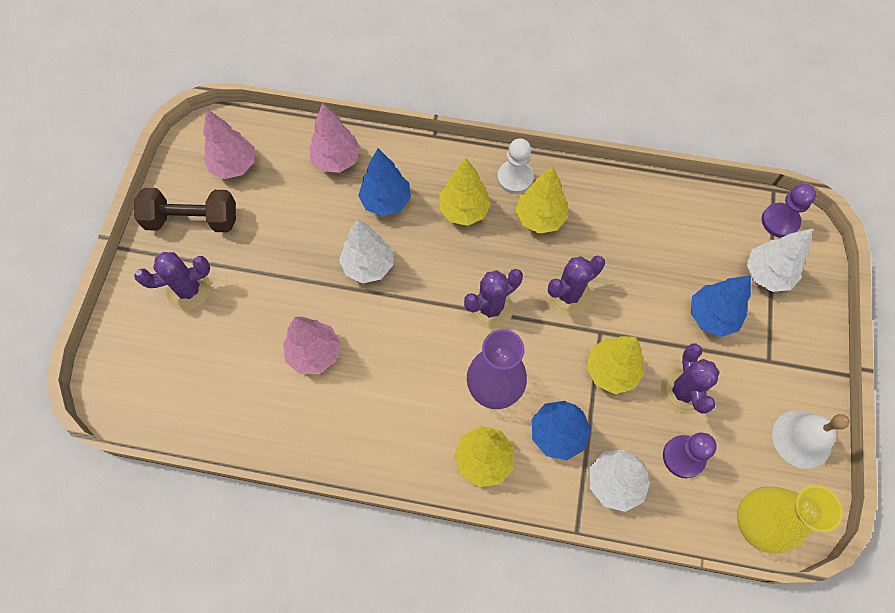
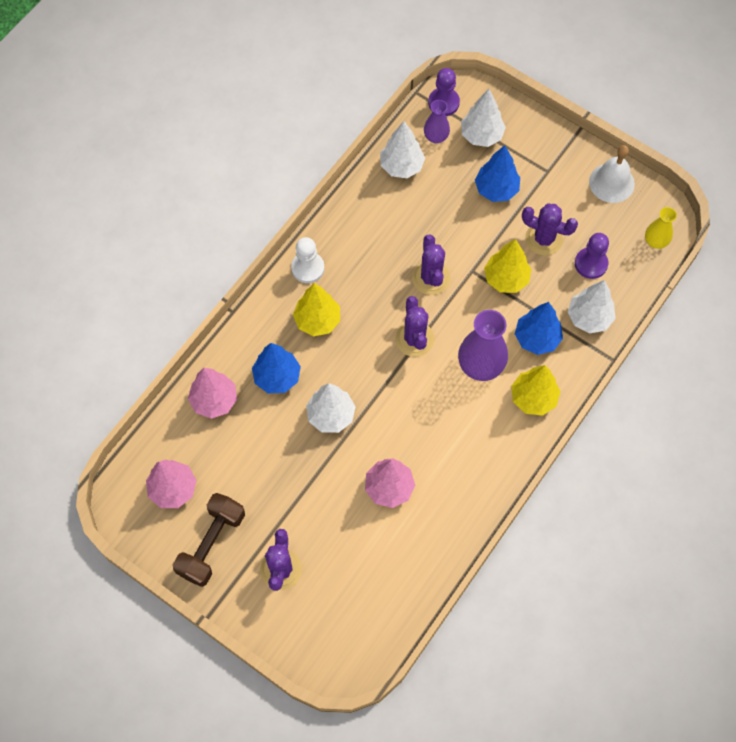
camera: 65 degrees left, 0 degrees up
(540, 218) = (354, 267): yellow tree -> none
(679, 213) = (401, 166): none -> white tree
(734, 231) = (436, 137): none -> purple vase
(758, 523) = (655, 241): yellow vase -> yellow vase, size x0.57

